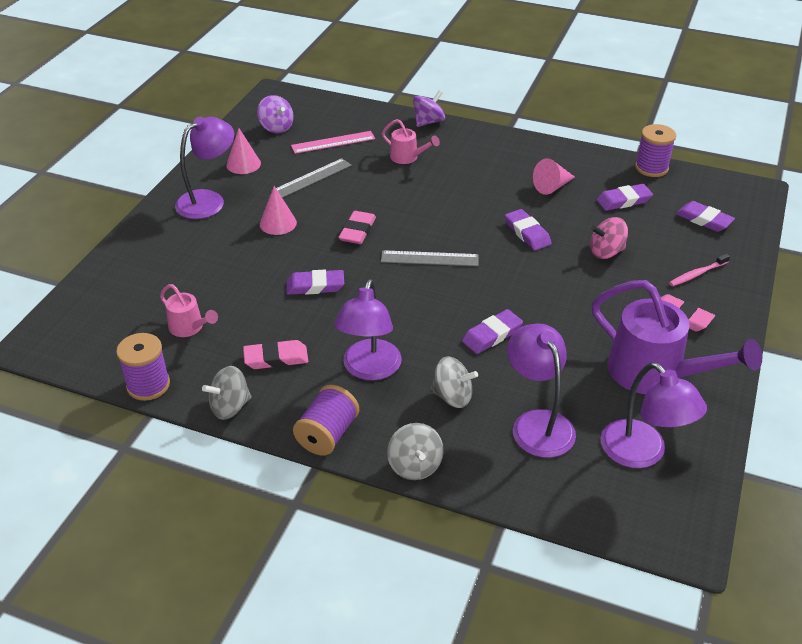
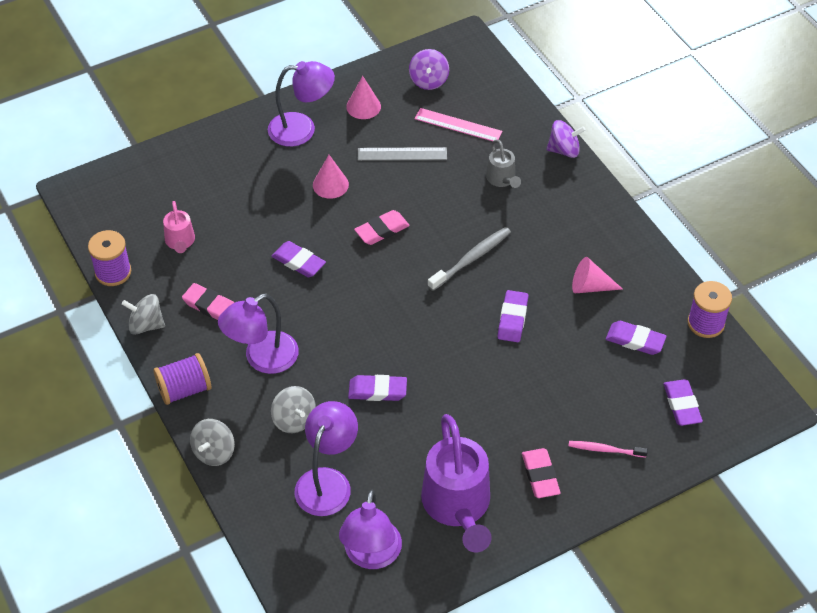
camera: 40 degrees right, 10 degrees up
(408, 158) = (502, 180): pink watering can -> grey watering can
(429, 258) = (408, 292): grey ruler -> none
(449, 213) = (471, 259): none -> grey toothbrush
(606, 252) = (555, 379): pink spinning top -> none

